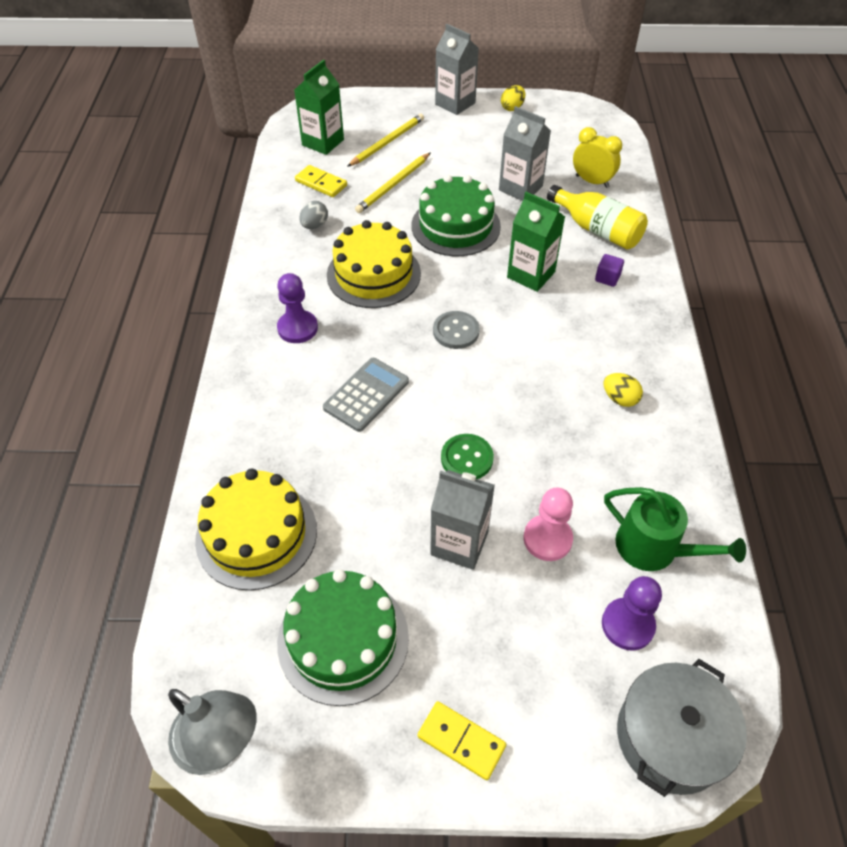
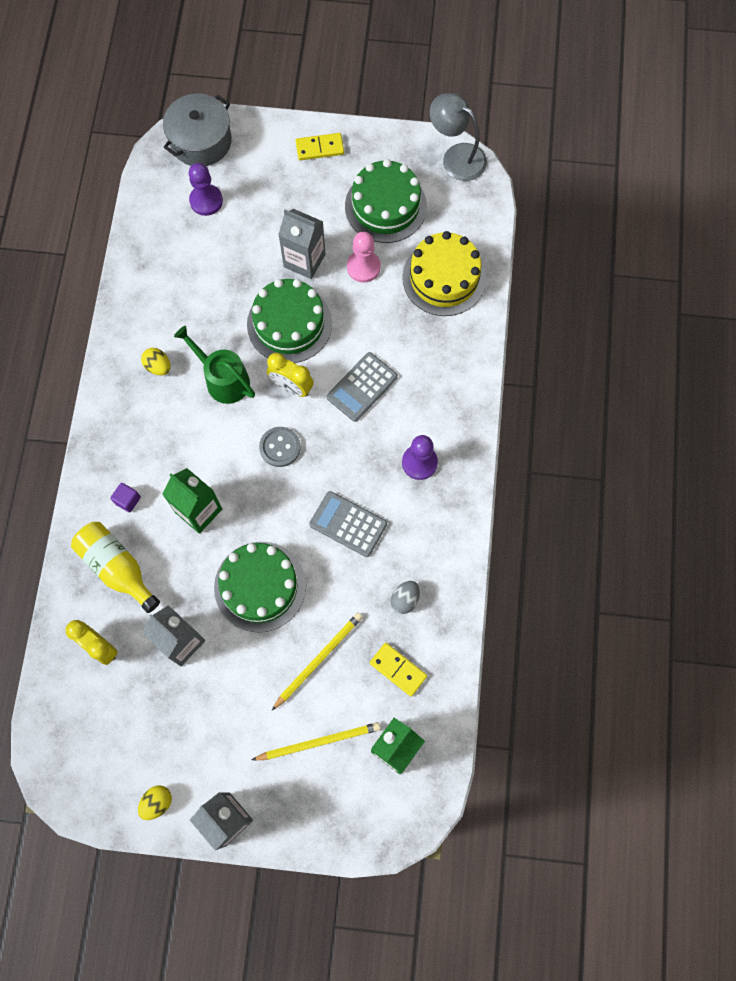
camera: 175 degrees left, 20 degrees up
(373, 274) = (348, 524): yellow cake -> grey calculator
(387, 142) = (319, 742): yellow pencil -> yellow pencil turned 150 degrees counterclockwise
(452, 389) = (291, 387): none -> yellow clock
(461, 741) = (320, 148): yellow domino -> yellow domino turned 45 degrees counterclockwise
(467, 458) = (289, 324): green button -> green cake
(547, 539) = (243, 259): pink pawn -> pink pawn (363, 267)
(654, 548) = (173, 247): green watering can -> green watering can (223, 379)

